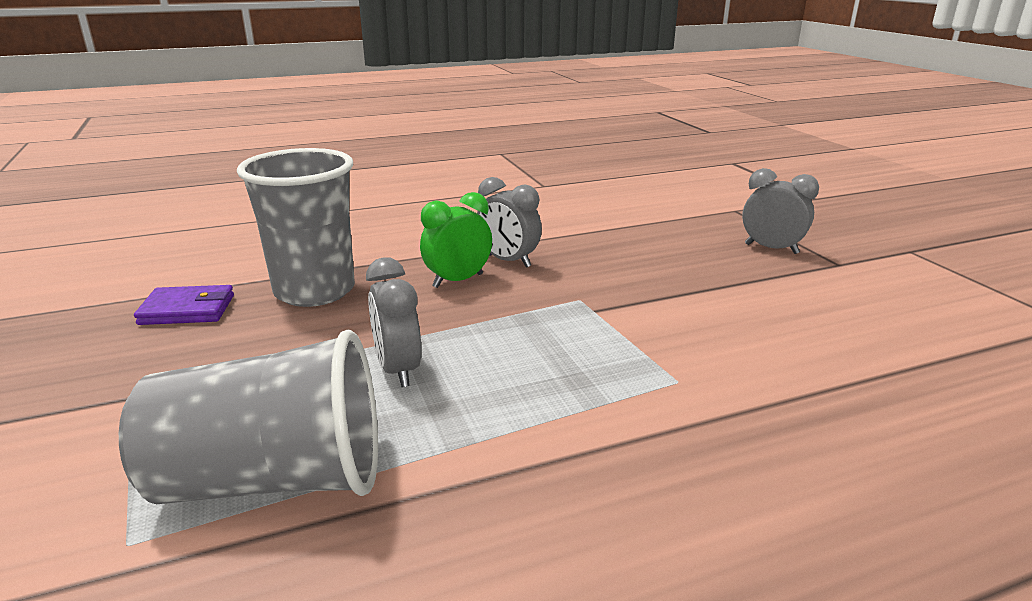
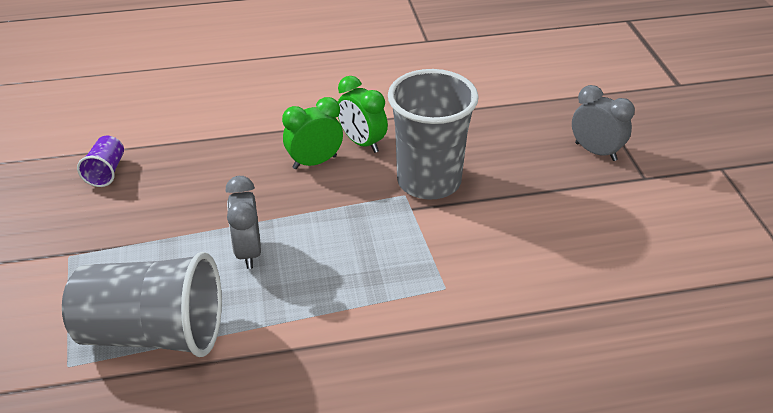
camera: 10 degrees right, 15 degrees up
(187, 310) = (106, 172): purple wallet -> purple cup
(315, 291) = (201, 161): grey cup -> grey cup (429, 181)
(508, 261) = (362, 143): grey clock -> green clock

